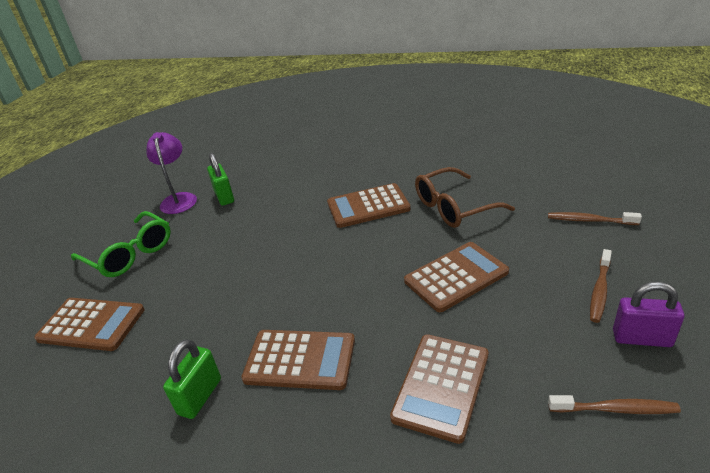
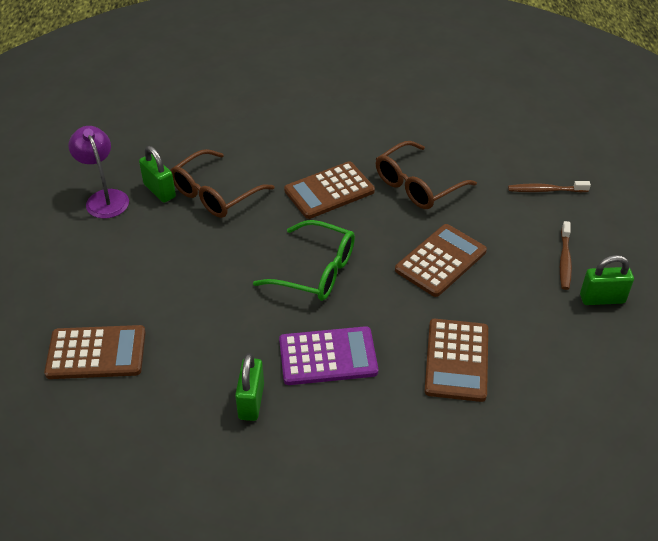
camera: 20 degrees left, 10 degrees up
(130, 254) = (88, 272): green glasses -> green glasses (316, 271)
(267, 202) = (214, 194): none -> brown glasses
(300, 360) = (328, 356): brown calculator -> purple calculator
(615, 409) = (590, 357): brown toothbrush -> none
(641, 338) = (602, 299): purple padlock -> green padlock

